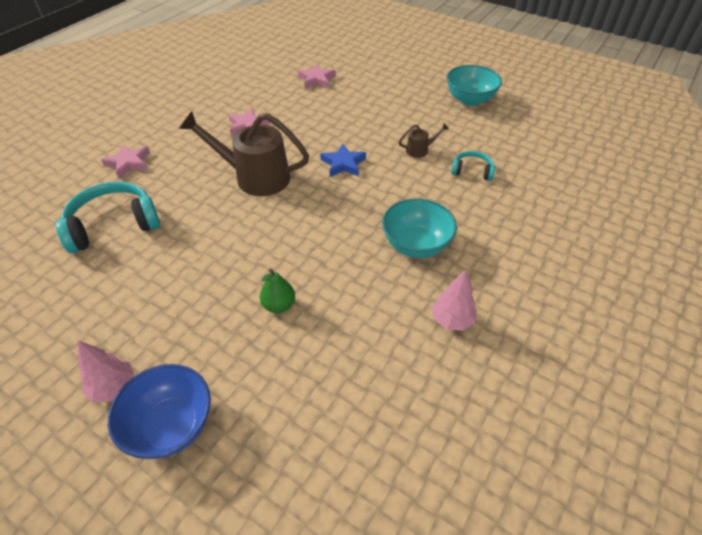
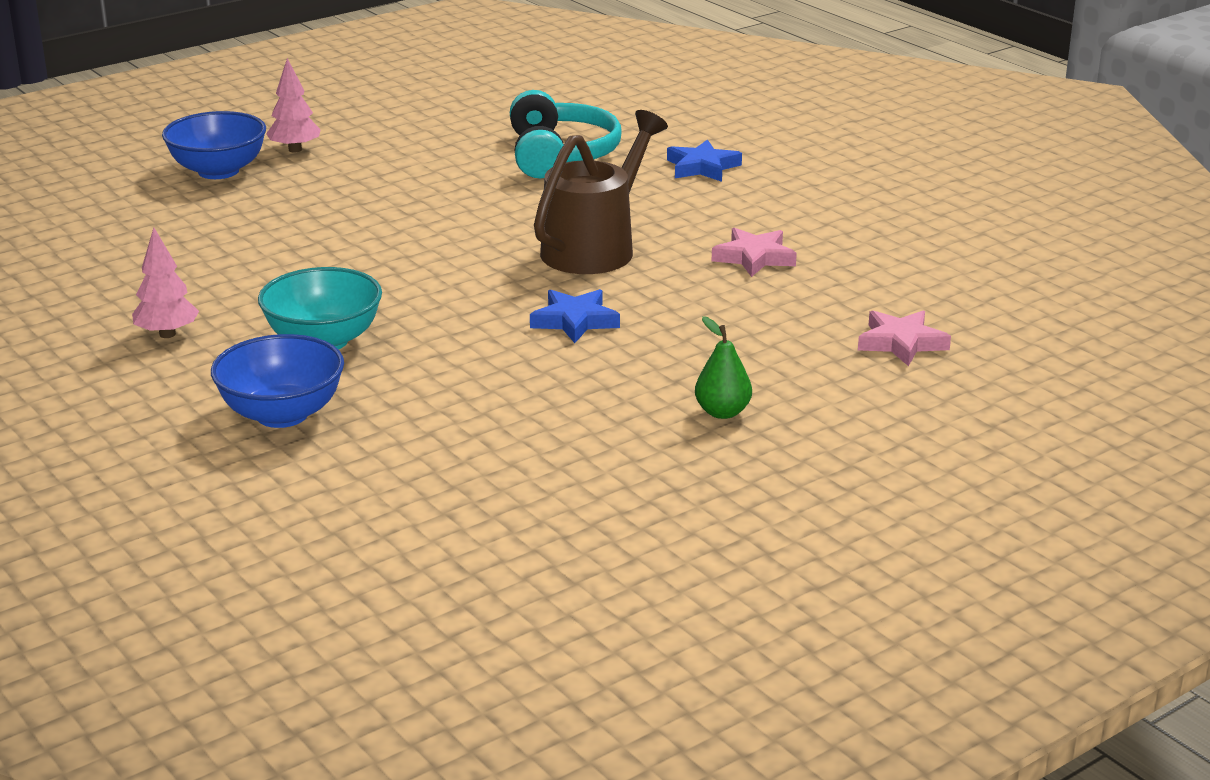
camera: 110 degrees right, 20 degrees down
(129, 163) = (702, 167): pink star -> blue star
(279, 305) = (314, 234): green pear -> green pear (722, 412)
(420, 150) = (560, 401): brown watering can -> none
(470, 100) = (711, 509): turquoise bowl -> none
(472, 171) = (454, 437): turquoise headphones -> none
(497, 232) = (282, 414): none -> blue bowl

